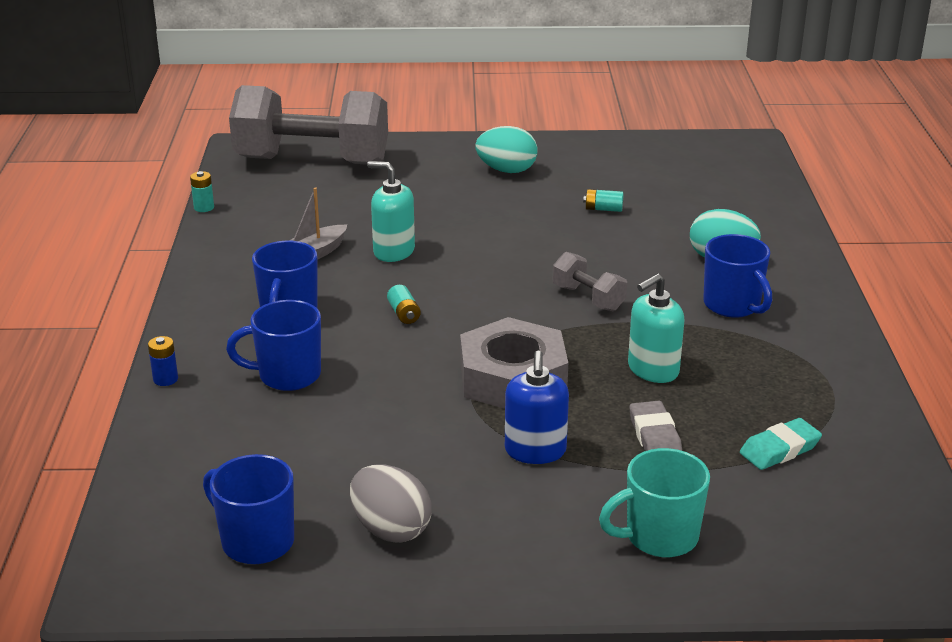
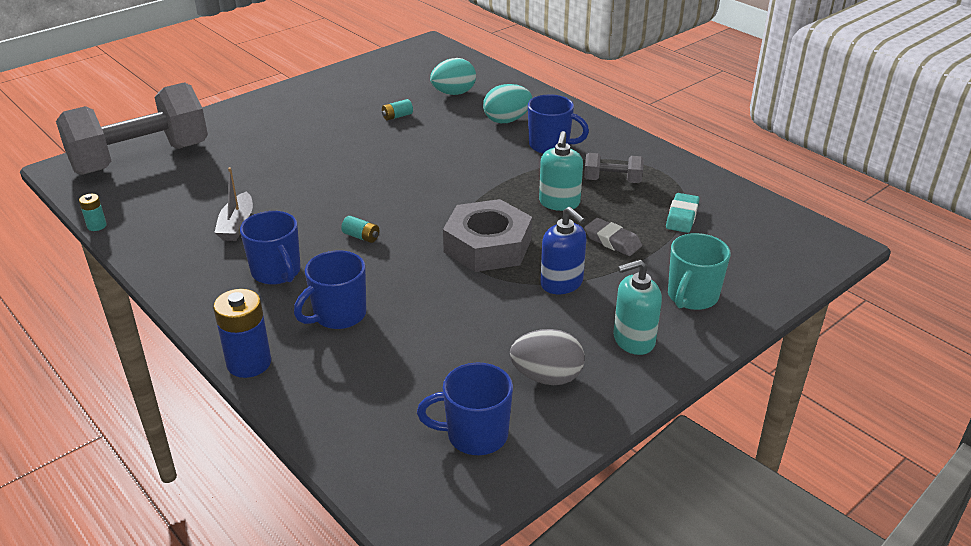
camera: 40 degrees left, 5 degrees up
(165, 379) = (249, 363): blue battery -> blue battery, size x1.97
(393, 251) = (295, 198): turquoise soap dispenser -> turquoise soap dispenser (633, 340)
(506, 170) = (299, 114): turquoise egg -> turquoise egg (453, 93)
(588, 298) = (464, 176): grey dumbbell -> grey dumbbell (612, 181)

